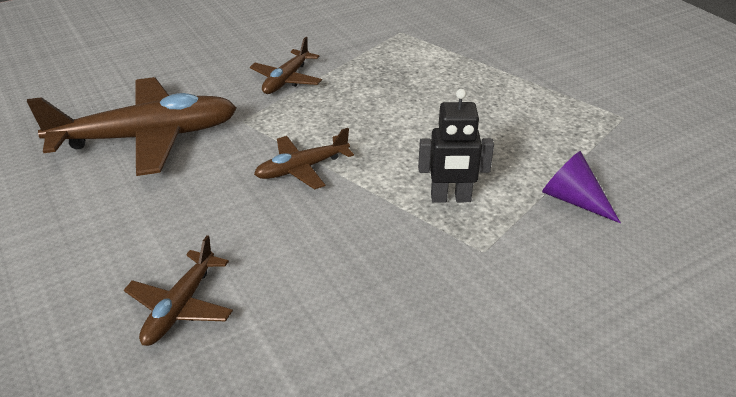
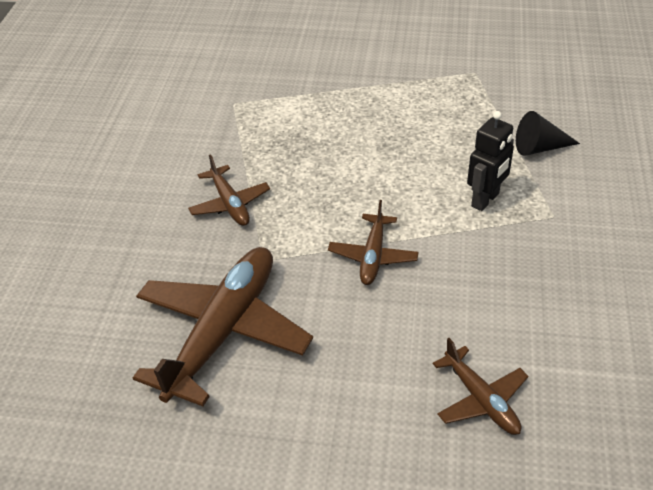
camera: 50 degrees left, 5 degrees up
(573, 200) = (540, 148): purple cone -> black cone

